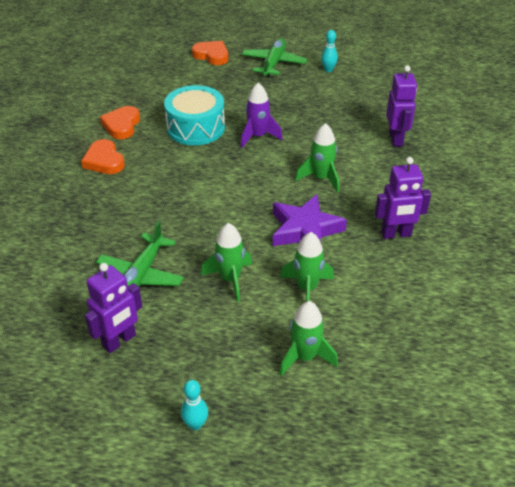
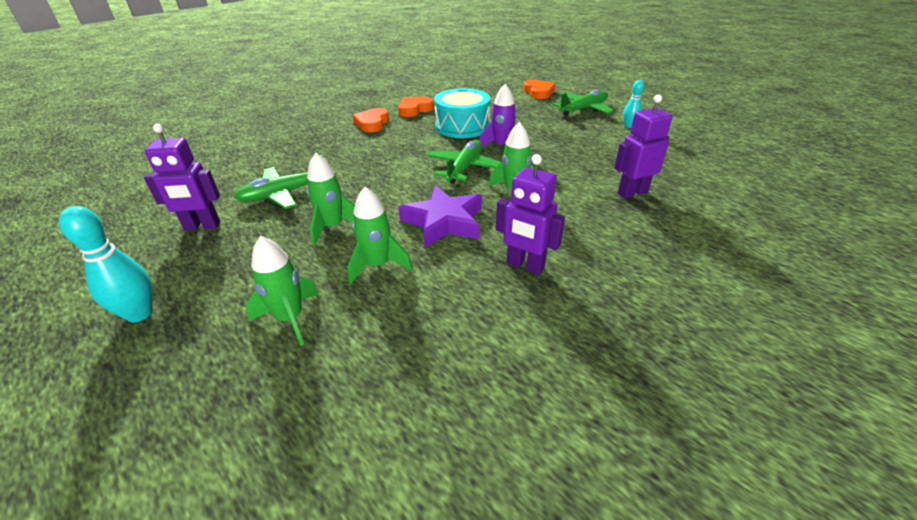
camera: 40 degrees right, 5 degrees down
(195, 424) = (139, 314): turquoise bowling pin -> turquoise bowling pin, size x1.59
(256, 173) = (464, 168): none -> green plane
(396, 139) = (632, 192): purple robot -> purple robot turned 150 degrees counterclockwise

